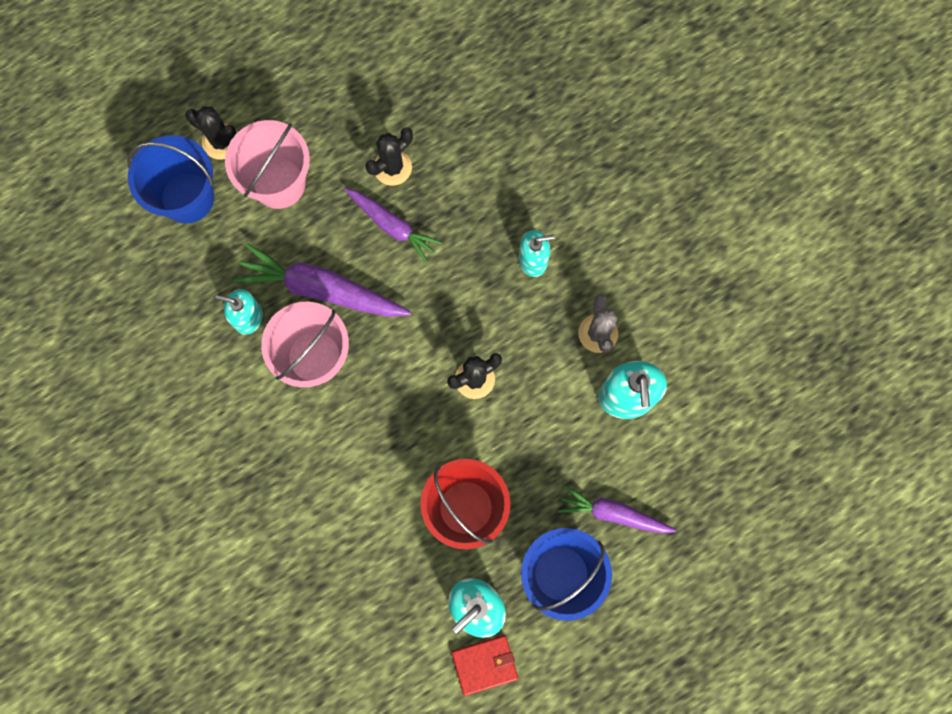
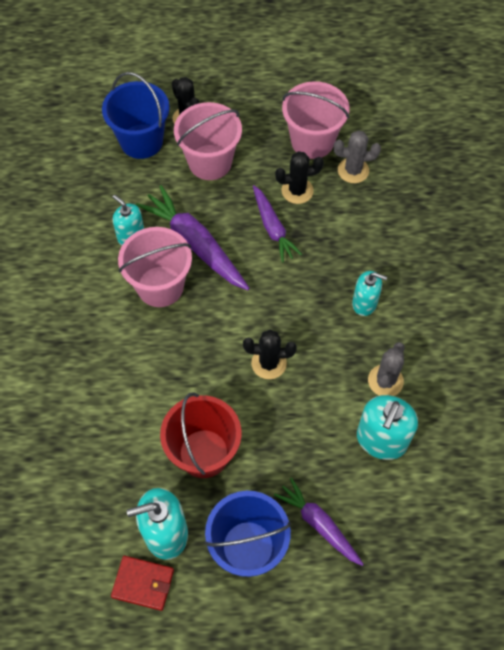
camera: 30 degrees right, 15 degrees down
(374, 98) = (312, 141): none -> pink bucket
(437, 111) = (353, 170): none -> grey cactus

